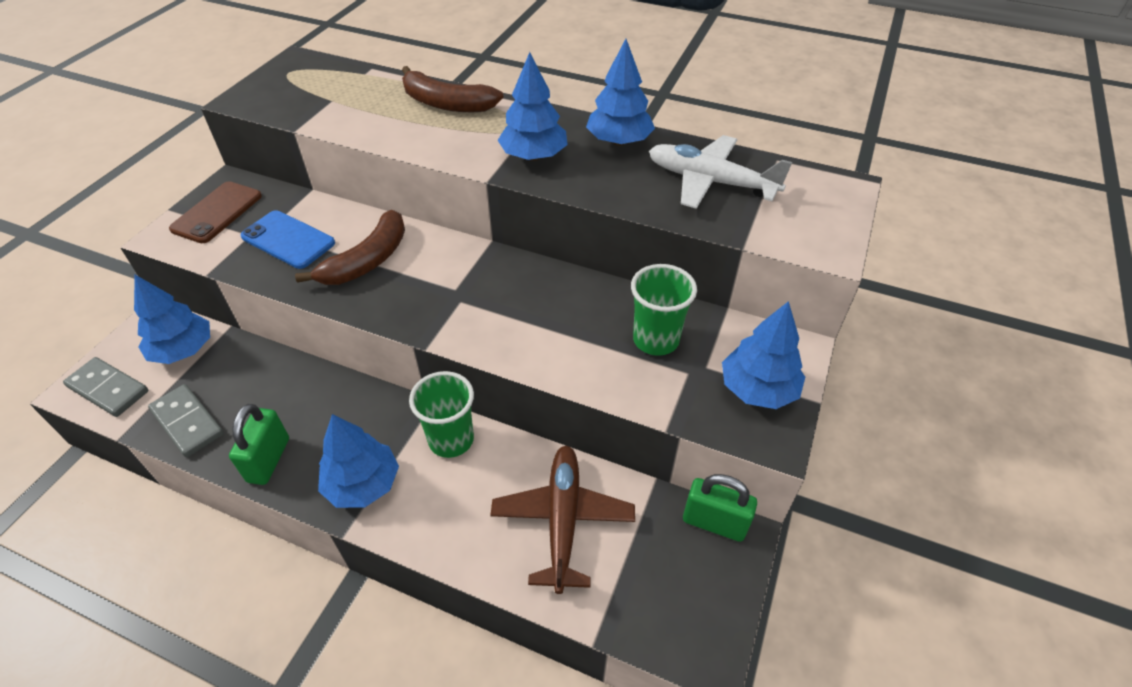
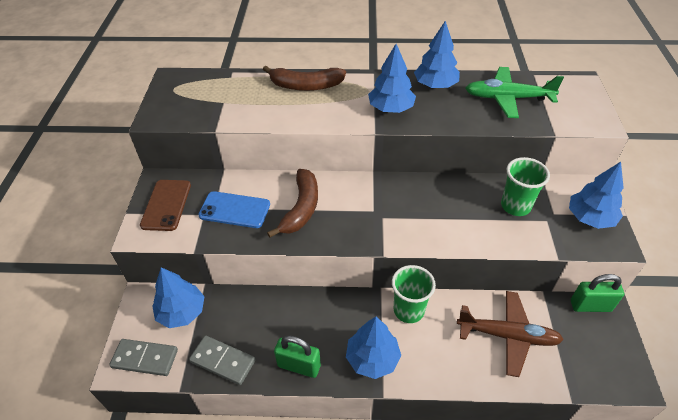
camera: 20 degrees left, 0 degrees up
(268, 460) = (299, 366): green padlock -> green padlock turned 60 degrees counterclockwise
(562, 520) = (507, 336): brown plane -> brown plane turned 120 degrees clockwise
(710, 182) = (508, 98): white plane -> green plane

